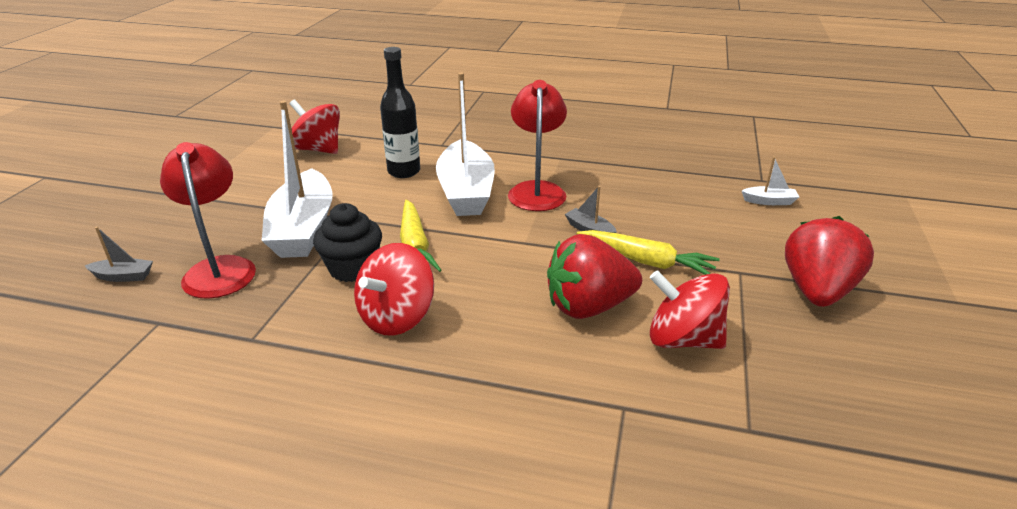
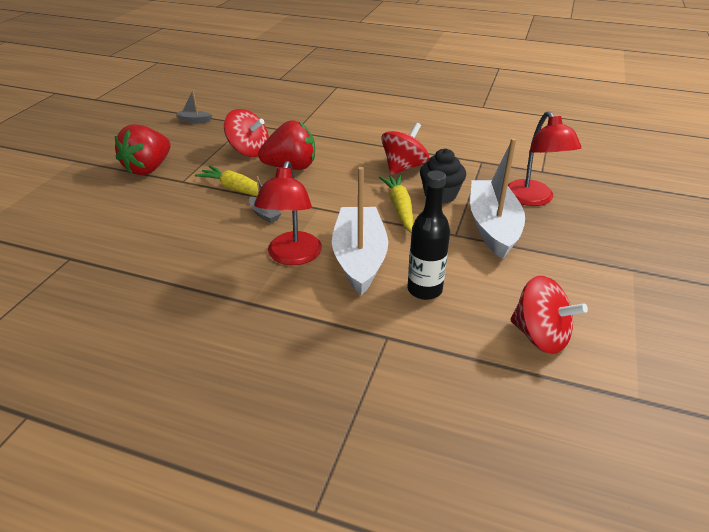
camera: 175 degrees left, 5 degrees up
(123, 276) = (595, 197): grey boat -> grey boat (194, 120)
(769, 201) = (94, 233): white boat -> none

